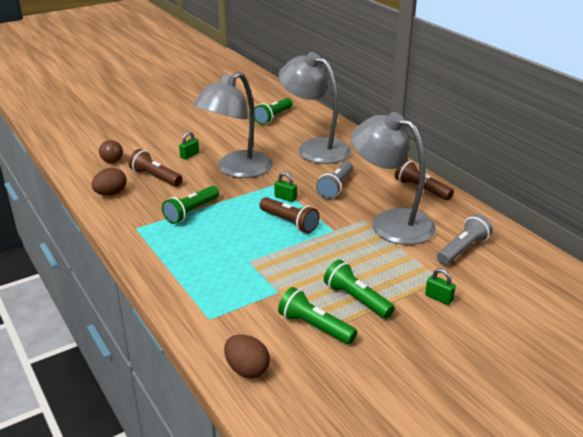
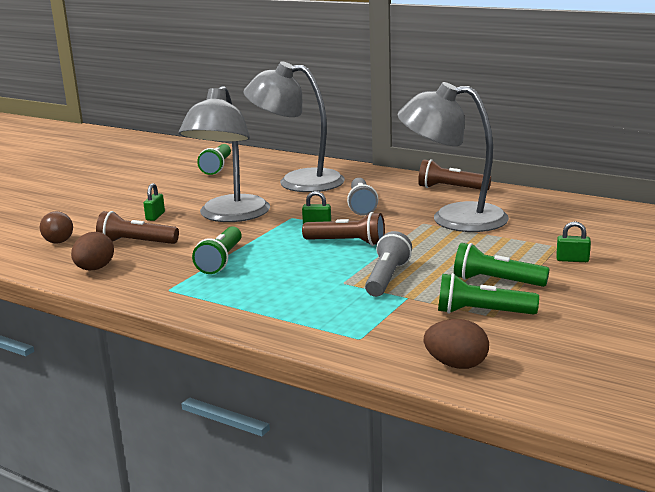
camera: 25 degrees left, 10 degrees down
(462, 250) = (548, 221): grey flashlight -> grey flashlight (387, 278)

